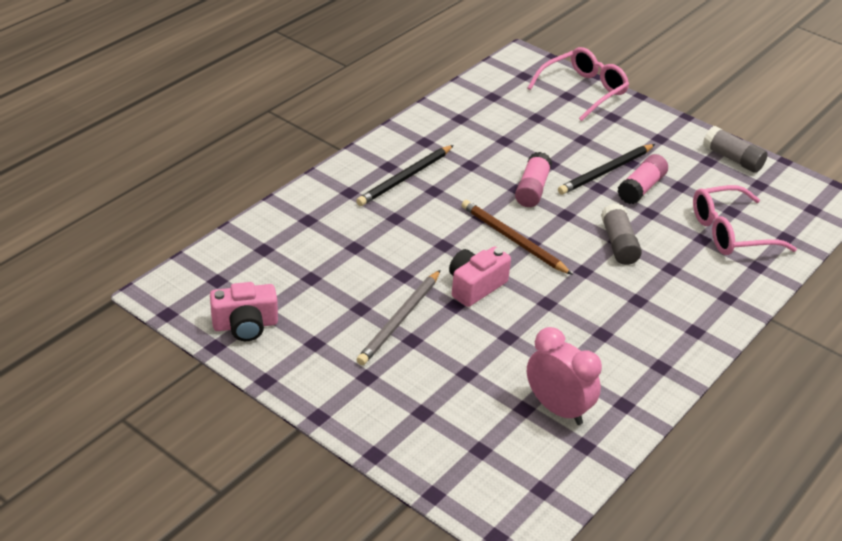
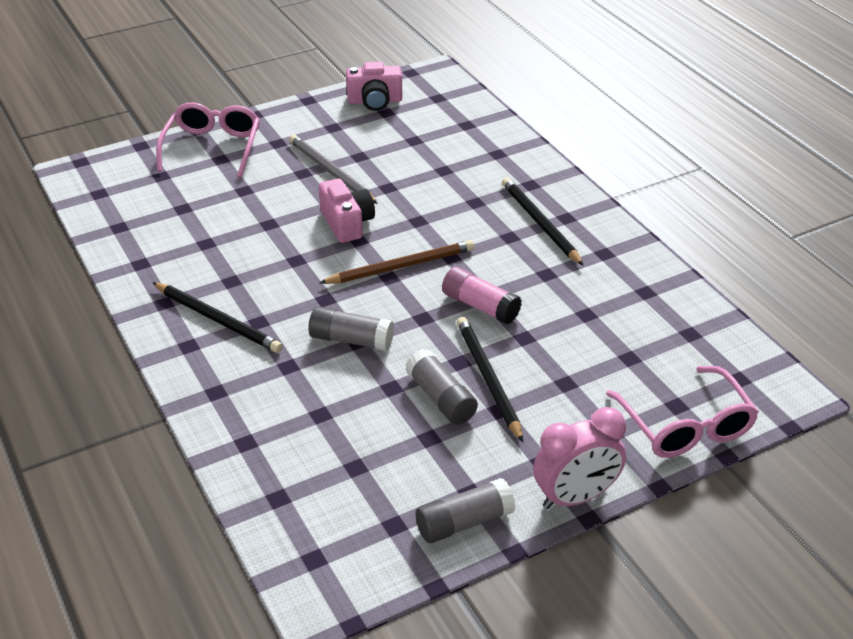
camera: 115 degrees right, 0 degrees up
(245, 325) = (375, 101): pink camera -> pink camera turned 105 degrees counterclockwise
(557, 409) = (167, 225): pink clock -> pink clock (575, 497)
(641, 188) = (441, 398): pink glue stick -> grey glue stick
(654, 324) = (218, 320): none -> black pencil
(730, 232) = (317, 445): pink glasses -> pink glasses (213, 147)

